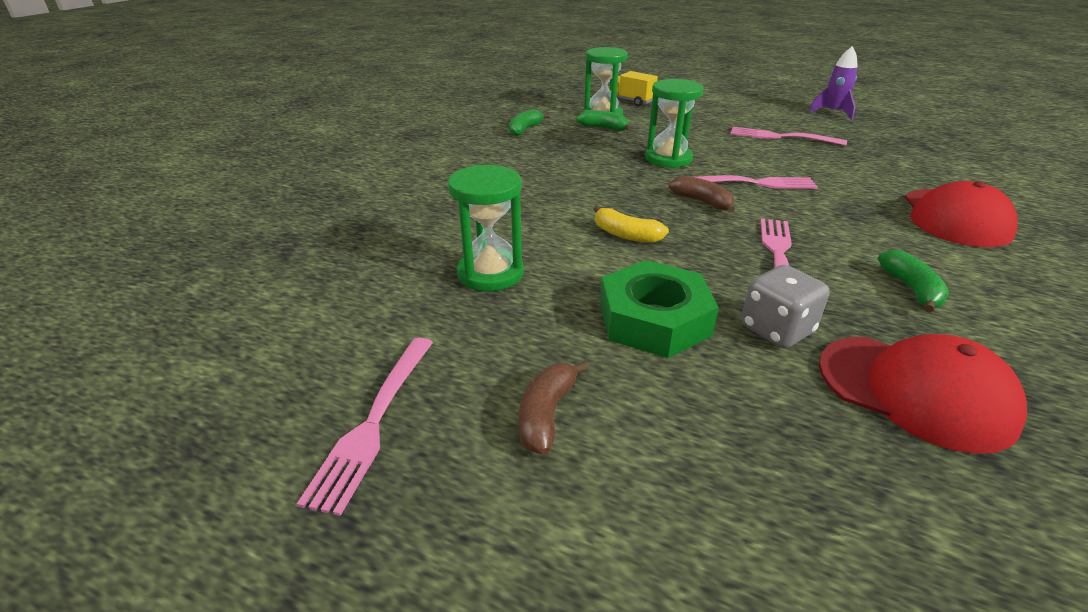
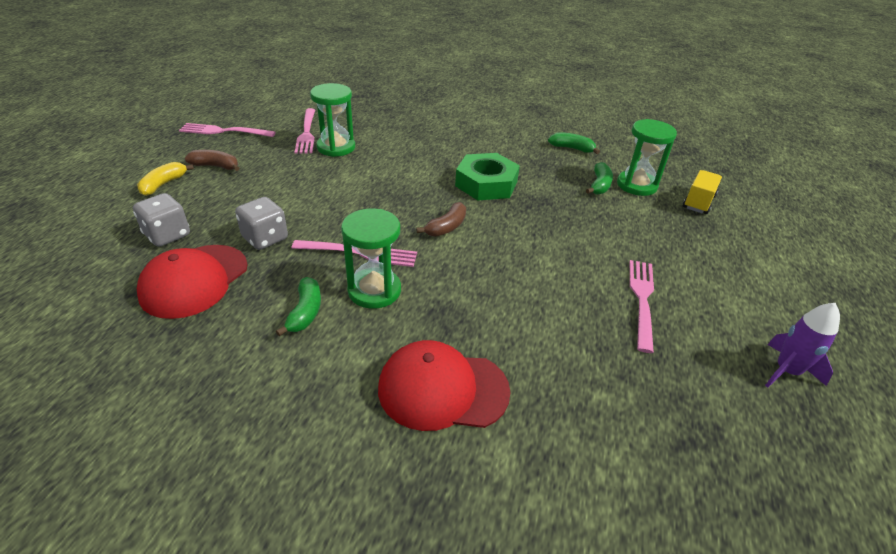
camera: 80 degrees right, 5 degrees up
(626, 235) = (385, 190): yellow banana -> yellow banana (163, 184)
(654, 319) = (283, 196): green nut -> green nut (486, 184)
(668, 159) = (536, 216): green hourglass -> green hourglass (374, 290)
(754, 183) = (494, 260): pink fork -> pink fork (307, 133)
(813, 447) = (167, 235): none -> grey dice
(911, 289) = (305, 312): green banana -> green banana turned 75 degrees counterclockwise

